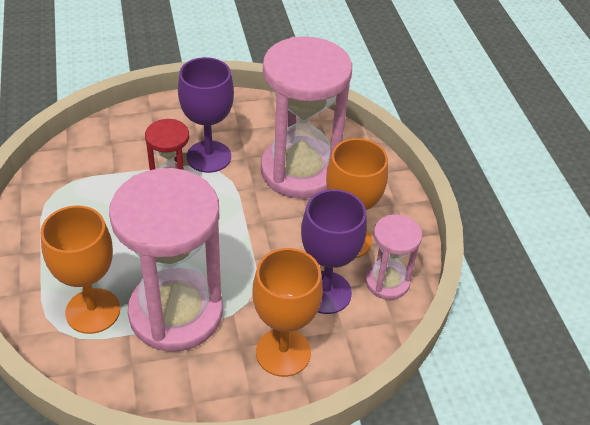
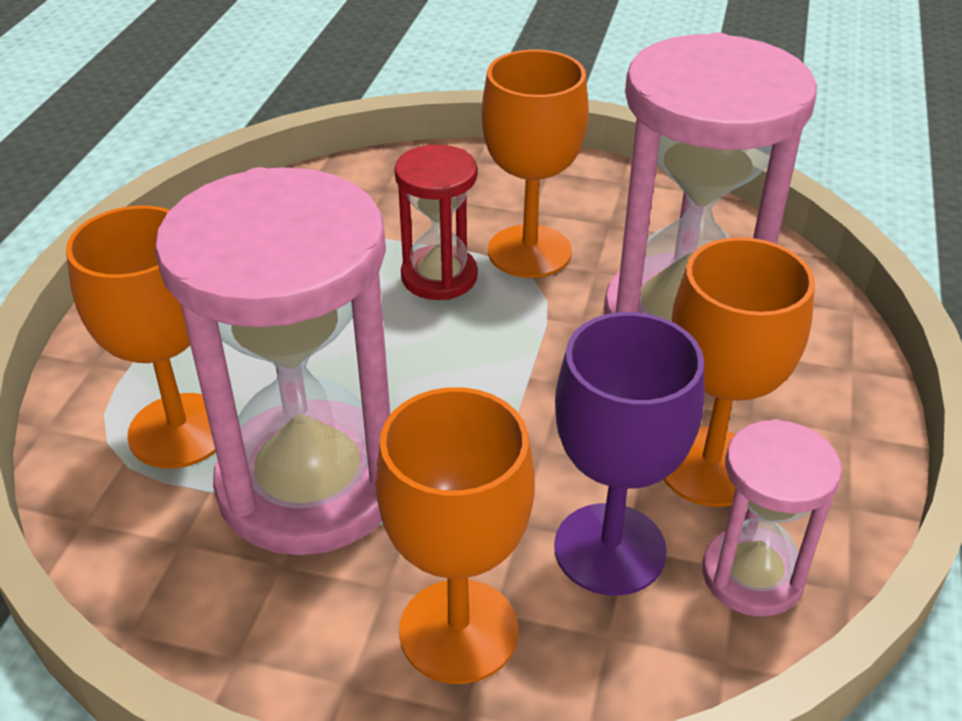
camera: 30 degrees right, 5 degrees down
(209, 157) = (529, 251): purple goblet -> orange goblet

